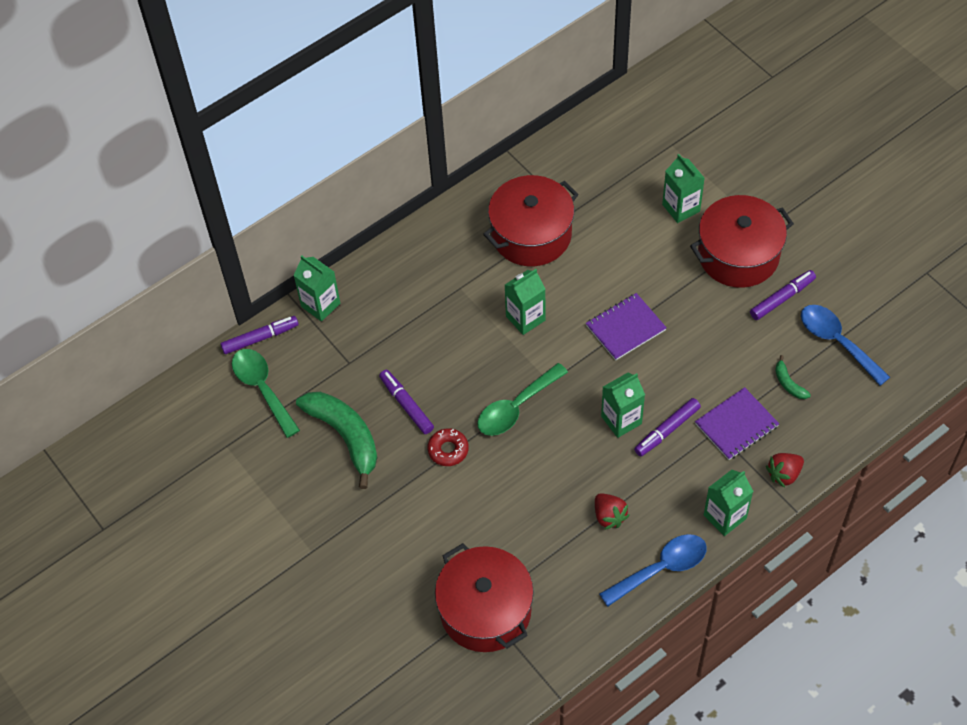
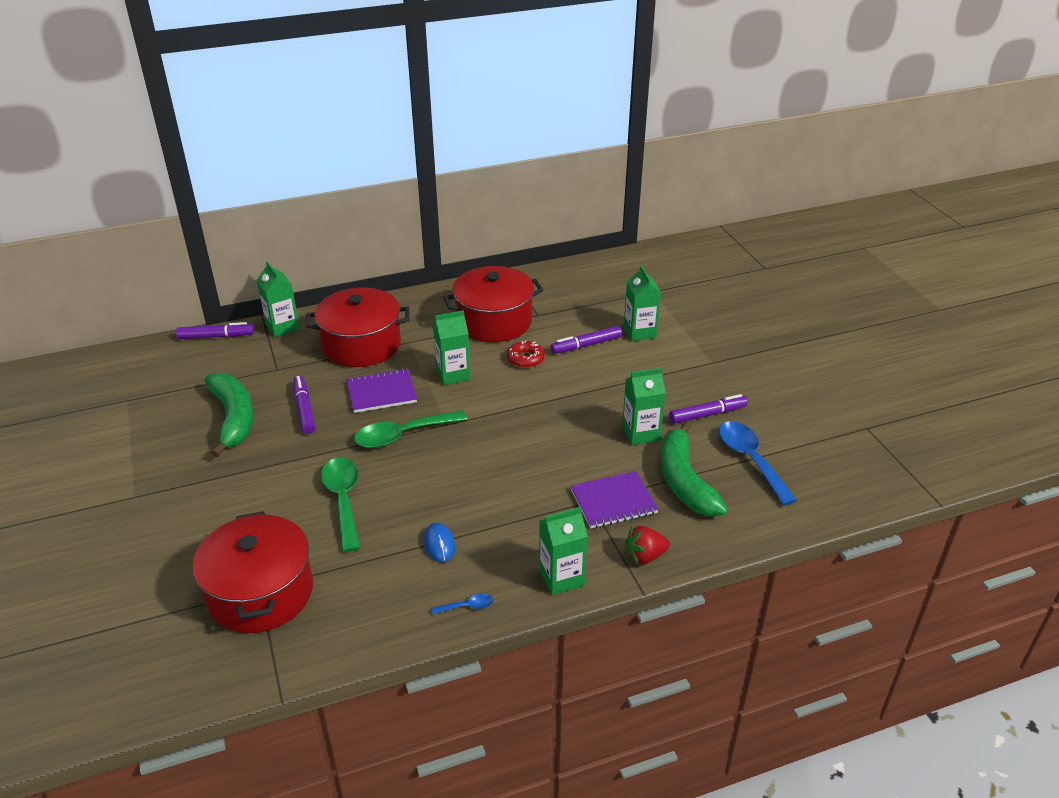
camera: 15 degrees right, 20 degrees down
(262, 389) = (190, 369): green spoon -> green spoon (343, 500)
(448, 450) = (318, 451): red donut -> red donut (525, 359)
(609, 516) = (439, 544): red strawberry -> blue mouse
(621, 420) = (498, 469): green carton -> green carton (640, 433)
(625, 328) = (542, 401): purple notebook -> purple notebook (381, 392)
(661, 568) = (467, 606): blue spoon -> blue spoon, size x0.45
(667, 430) = (539, 488): purple marker -> purple marker (586, 345)
(738, 255) = (678, 374): red pot -> red pot (361, 345)
(788, 383) = (685, 481): green banana -> green banana, size x2.27

